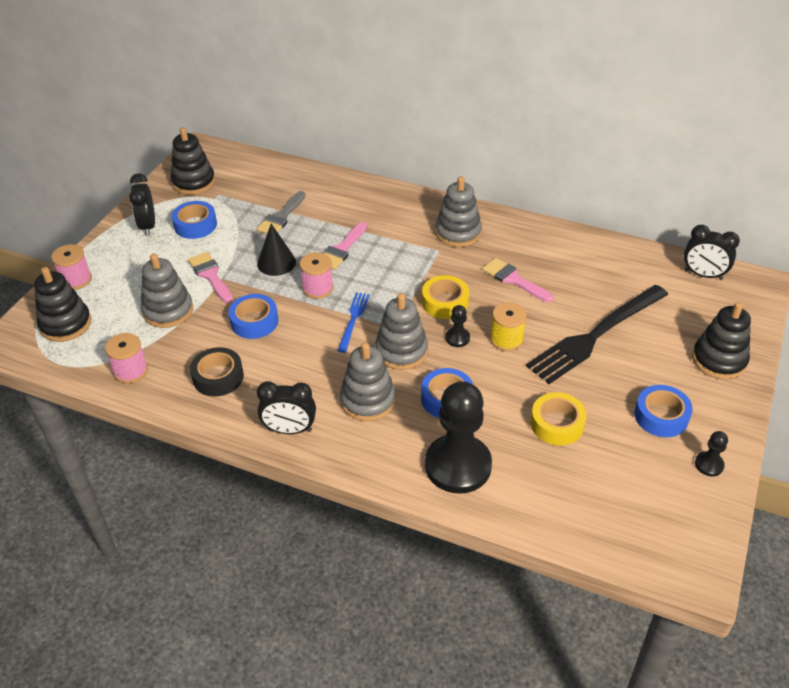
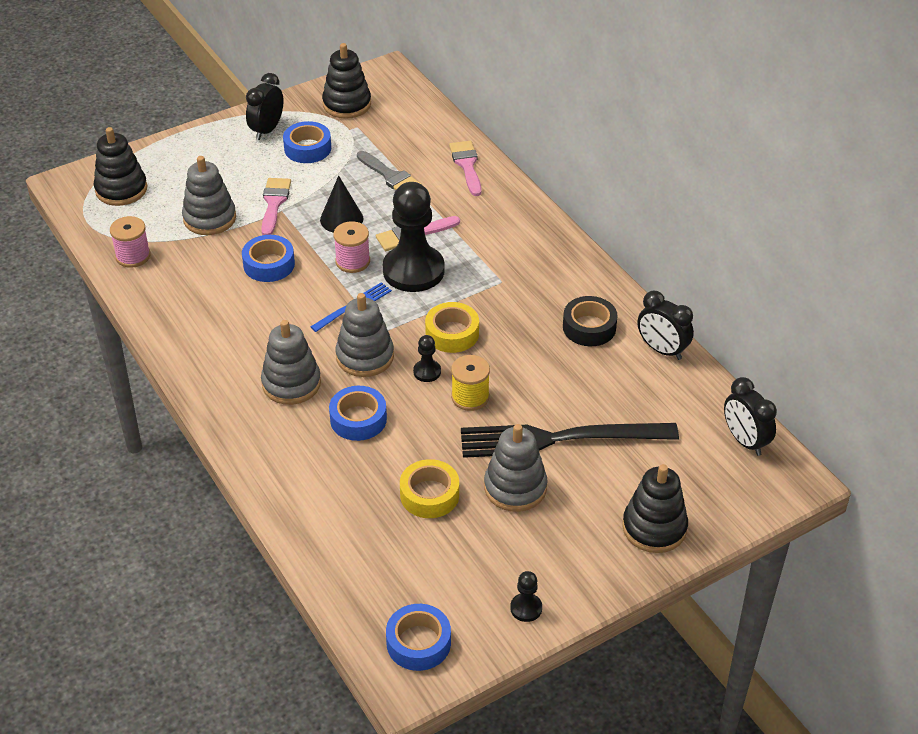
camera: 35 degrees right, 0 degrees up
(76, 280) = (164, 153): pink spool -> none
(218, 377) = (193, 298): black tape -> black tape (589, 327)
(281, 217) = (390, 176): grey brush -> grey brush turned 105 degrees counterclockwise
(289, 430) = (205, 372): black clock -> black clock (662, 350)
(458, 233) = (540, 272): grey stacking toy -> grey stacking toy (515, 487)
(458, 465) = (306, 479): black pawn -> black pawn (413, 271)
(514, 279) = (542, 345): pink brush -> pink brush (467, 165)
(661, 416) = (533, 543): blue tape -> blue tape (418, 643)

